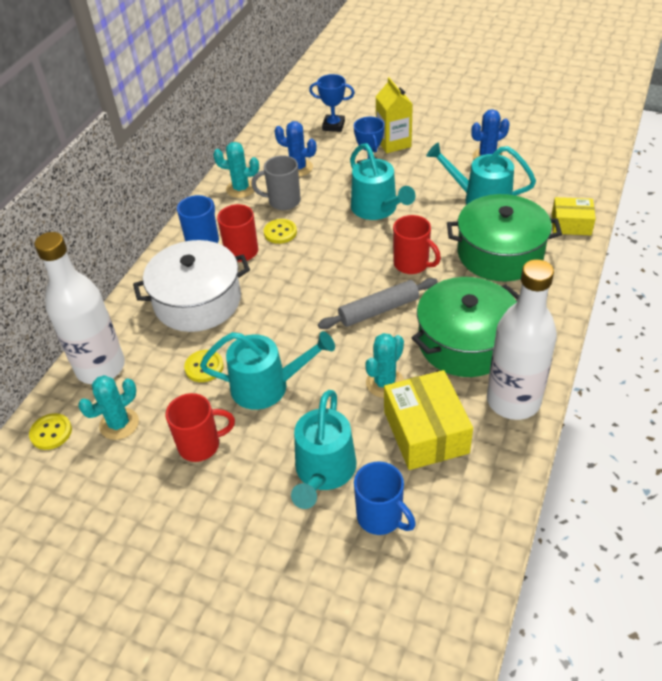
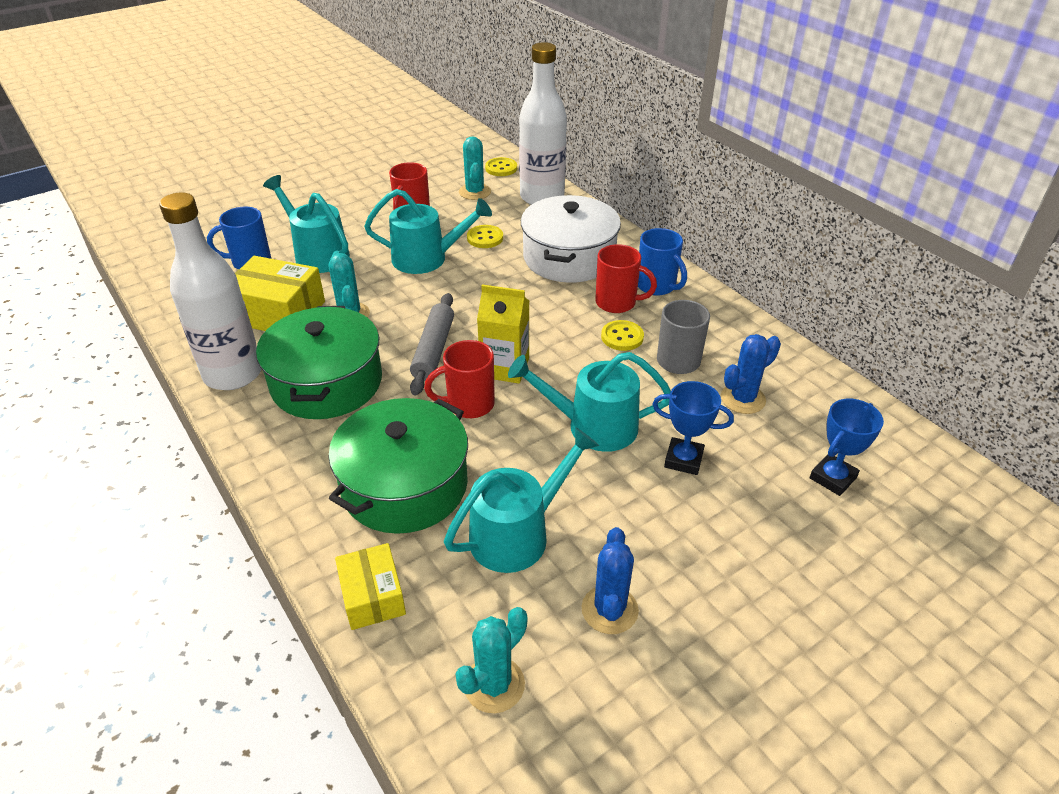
camera: 120 degrees right, 5 degrees down
(241, 189) = (733, 339): turquoise cactus -> turquoise cactus (494, 685)
(267, 386) = (426, 258): turquoise watering can -> turquoise watering can turned 120 degrees counterclockwise
(393, 143) = (735, 519): yellow carton -> yellow carton (505, 367)
(571, 224) = (372, 596): yellow box -> yellow box turned 60 degrees counterclockwise

